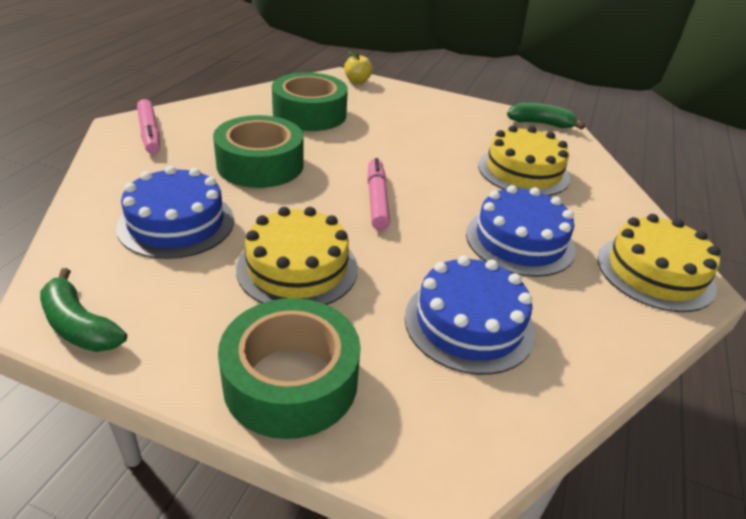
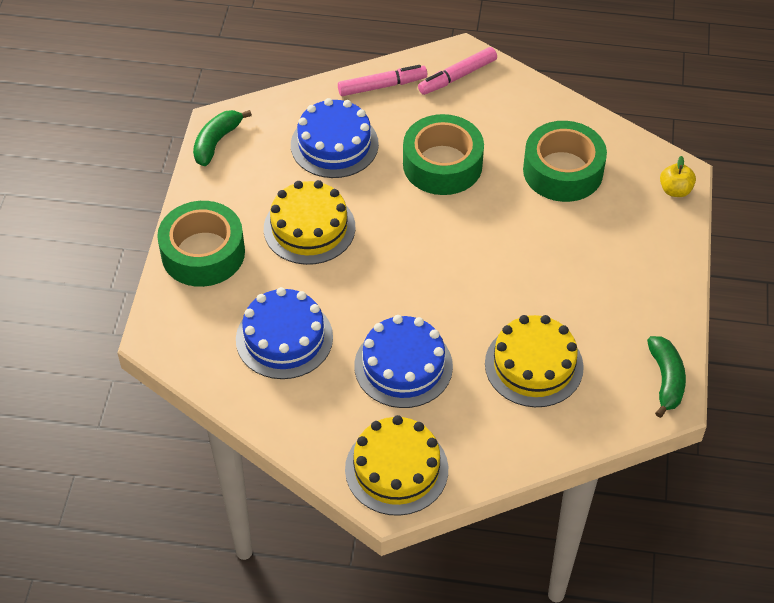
camera: 80 degrees right, 15 degrees up
(377, 200) = (422, 256): pink marker -> pink marker (382, 86)

